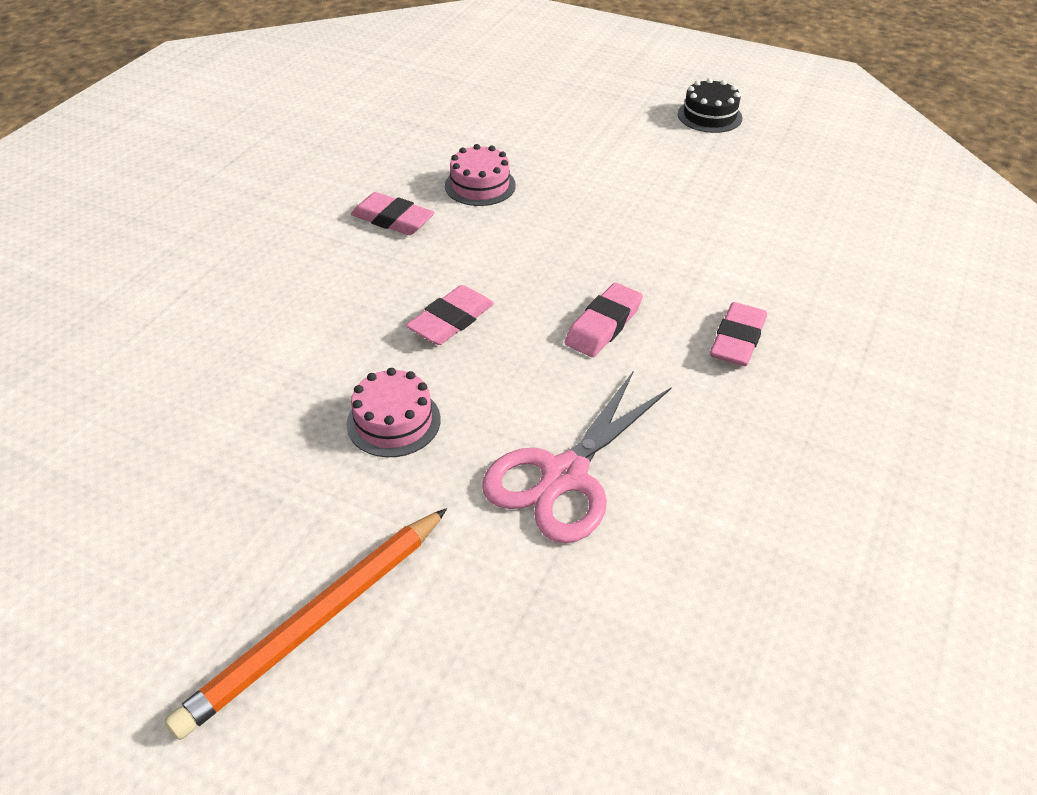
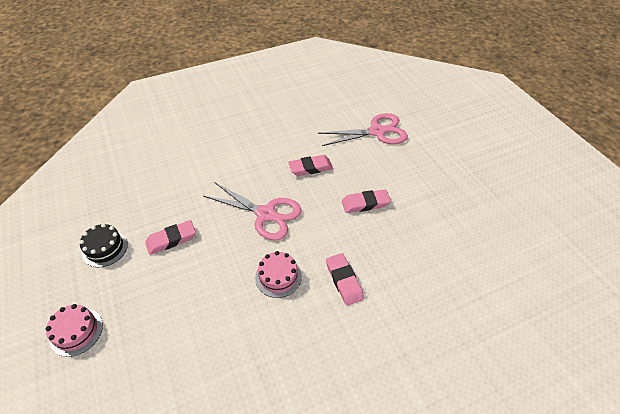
camera: 140 degrees left, 5 degrees up
(316, 622) = (477, 135): orange pencil -> none
(393, 421) = (418, 176): pink cake -> pink cake (76, 331)
(581, 231) = (266, 214): none -> pink scissors
(737, 340) = (273, 137): pink eraser -> pink eraser (171, 239)

